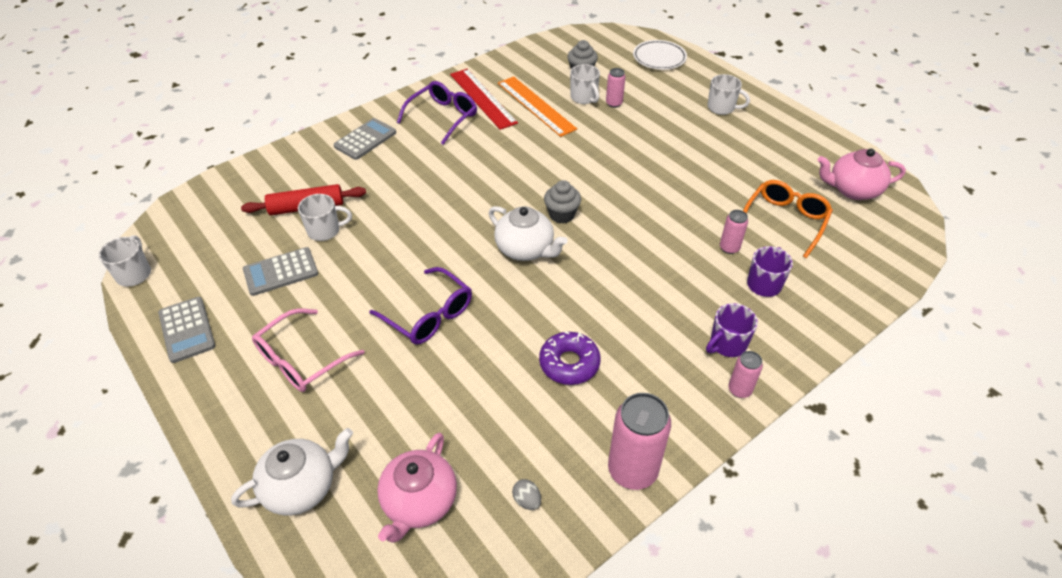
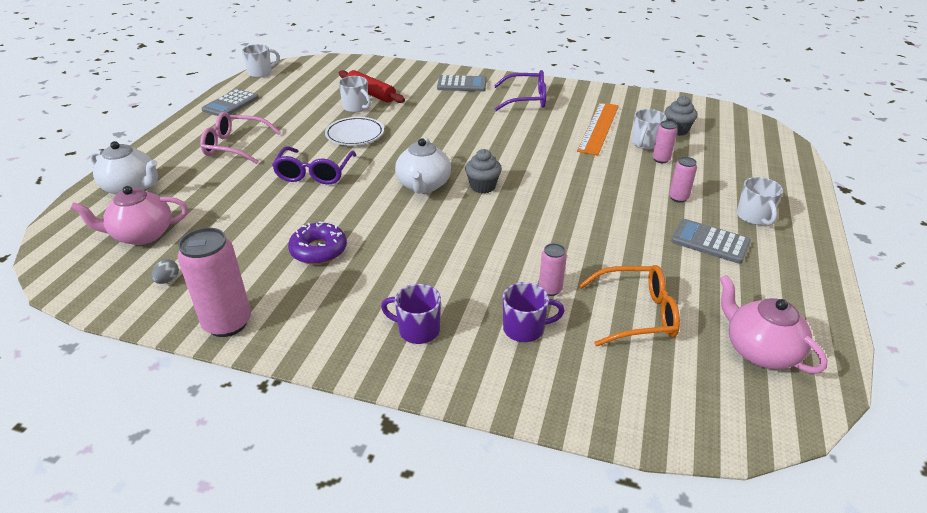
camera: 55 degrees right, 10 degrees down
(281, 272) = (304, 110): grey calculator -> grey calculator (710, 242)
(483, 98) = (572, 105): red ruler -> none
(659, 58) = (767, 158): white plate -> white plate (355, 134)
(739, 390) = (366, 357): pink can -> pink can (678, 198)

